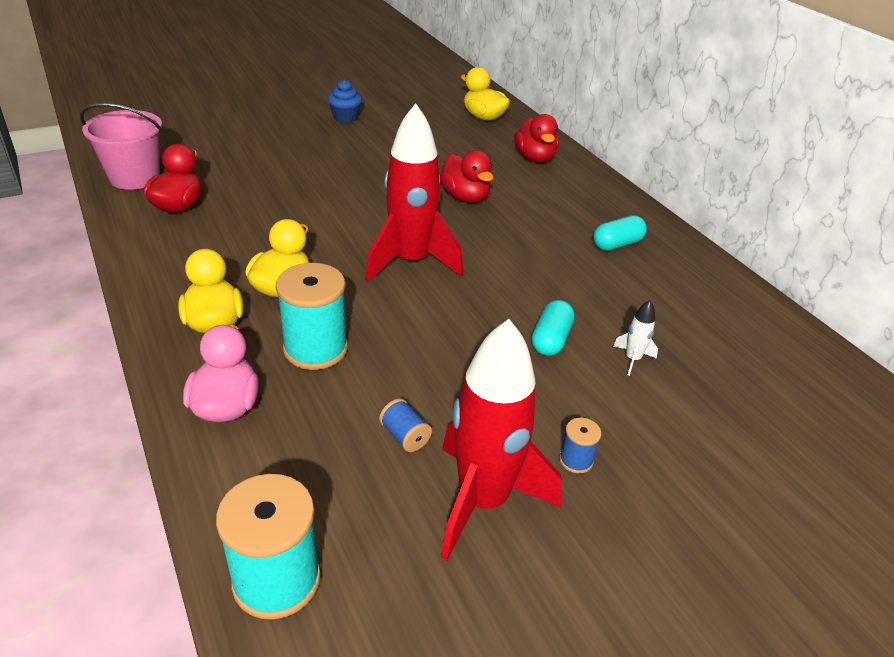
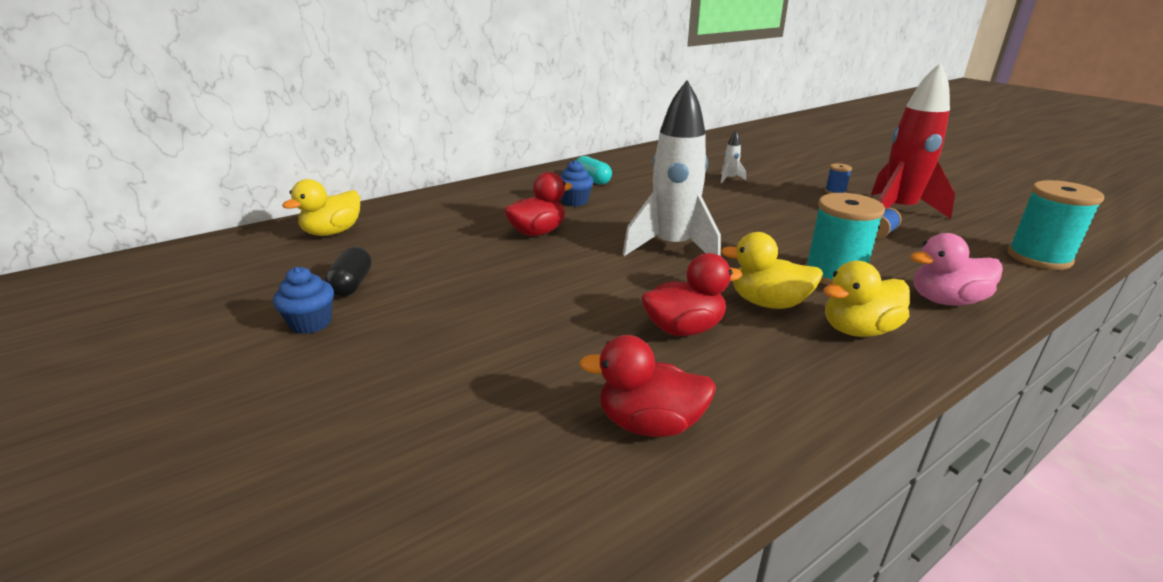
camera: 95 degrees left, 10 degrees down
(135, 177) = (573, 516): pink bucket -> none
(391, 126) = (352, 284): none -> black capsule
(410, 262) = (672, 248): red rocket -> white rocket
(535, 158) = (443, 207): red duck -> red duck (684, 329)
(544, 224) = (575, 201): none -> blue cupcake
(550, 339) = (731, 198): turquoise capsule -> none

